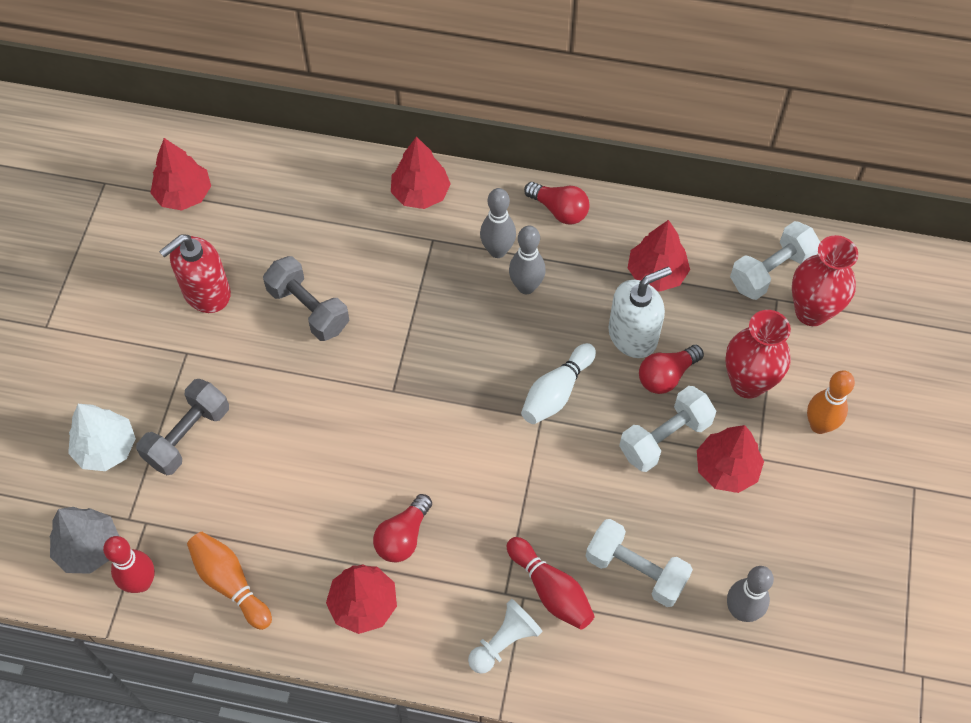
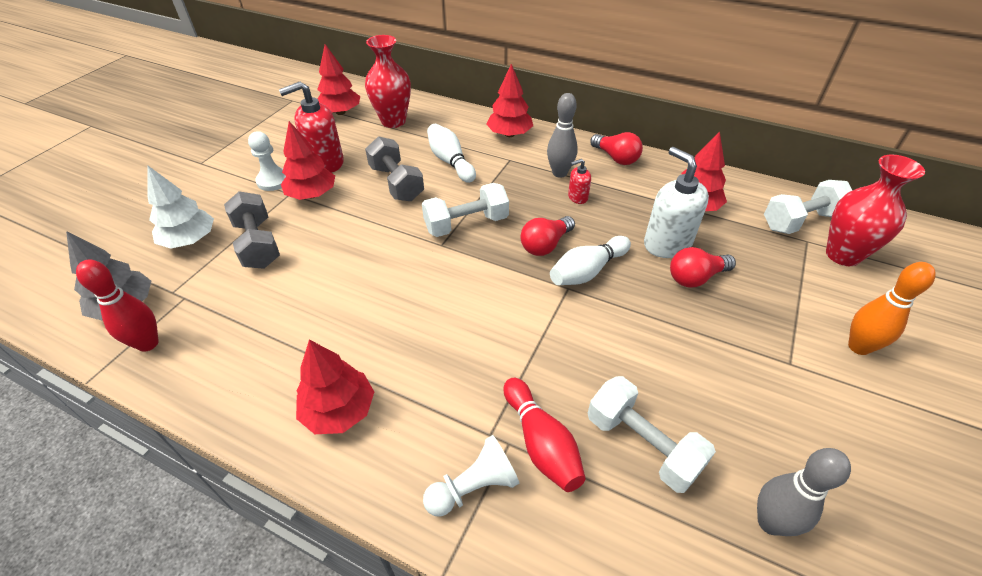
camera: 15 degrees right, 15 degrees down
(156, 337) = (273, 181): none -> white pawn
(188, 436) = (258, 244): grey dumbbell -> grey dumbbell turned 75 degrees counterclockwise
(230, 583) = (224, 361): orange bowling pin -> none
(361, 258) = (450, 162): none -> white bowling pin
(403, 536) = (404, 357): red light bulb -> red light bulb (545, 245)
(526, 286) = (577, 197): grey bowling pin -> red soap dispenser
(633, 335) = (667, 244): white soap dispenser -> white soap dispenser turned 105 degrees counterclockwise
(664, 438) = (689, 326): white dumbbell -> white dumbbell (466, 224)
(726, 468) = (754, 366): red tree -> red tree (312, 195)
(747, 383) = (778, 297): red vase -> red vase (393, 121)

